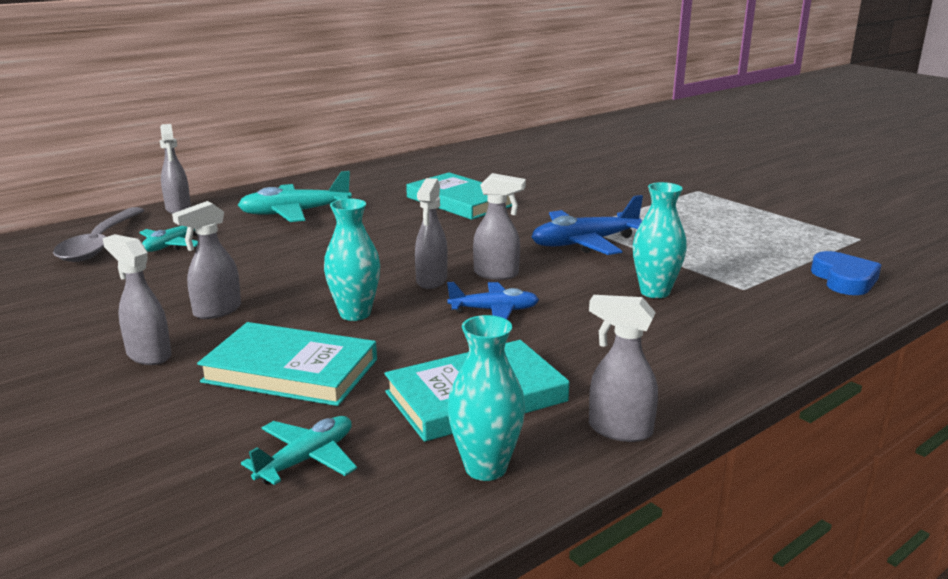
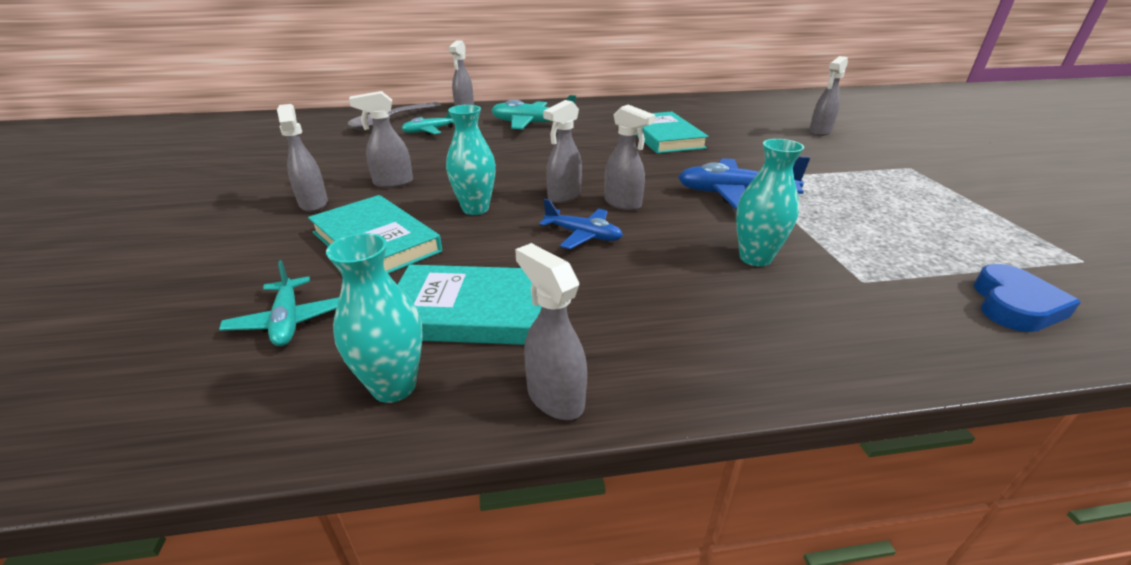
camera: 30 degrees right, 10 degrees up
(306, 459) = (288, 321): turquoise plane -> turquoise plane turned 90 degrees clockwise
(598, 170) = (819, 132): none -> grey spray bottle

